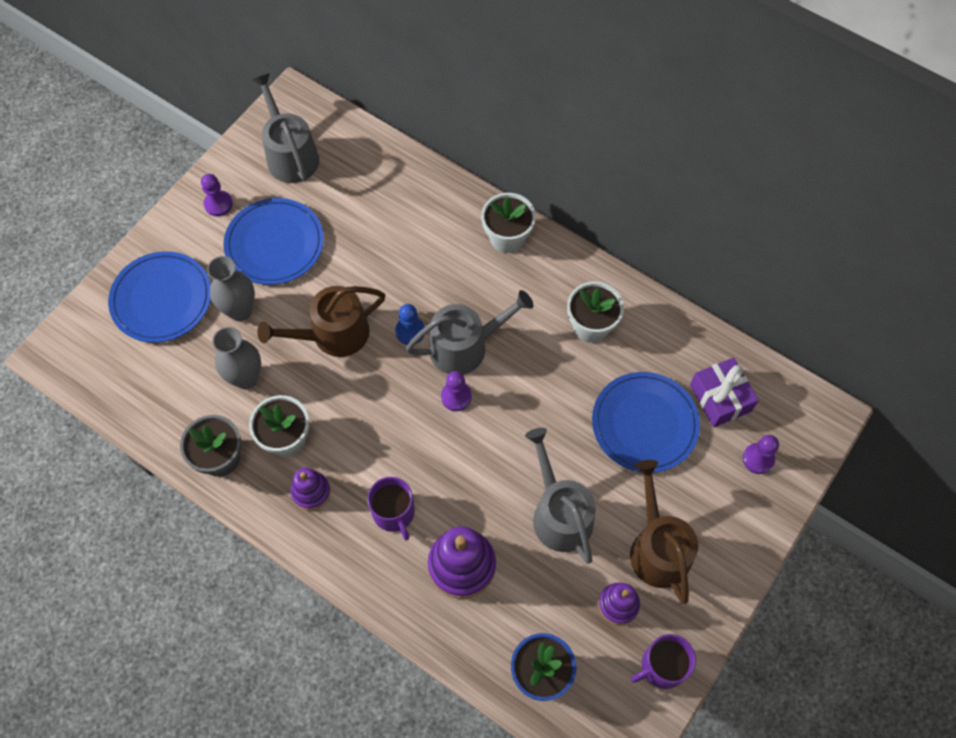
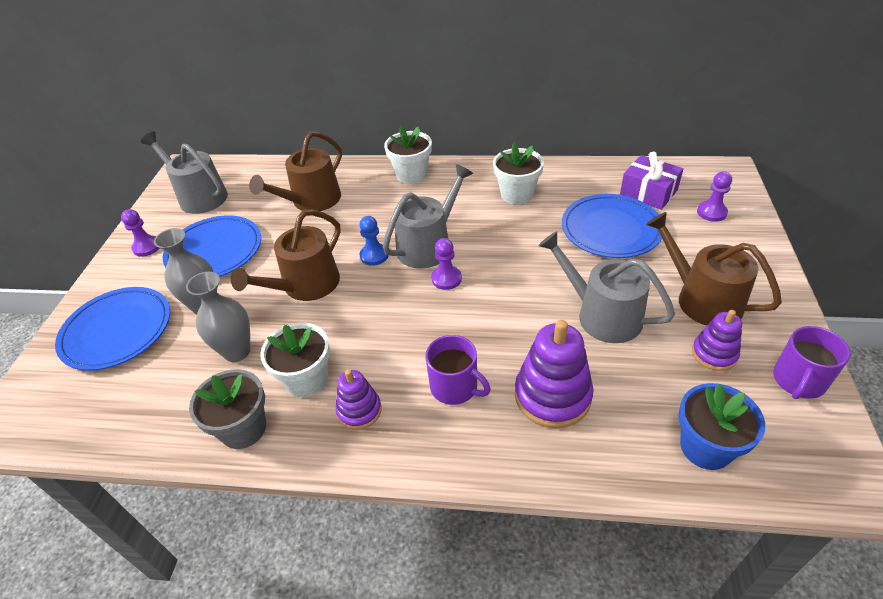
camera: 25 degrees left, 20 degrees down
(391, 222) = (312, 201): none -> brown watering can

